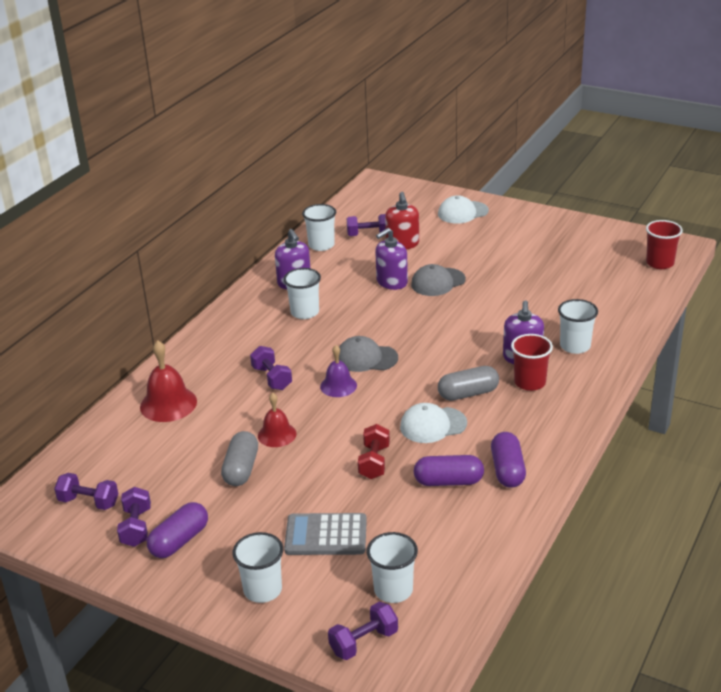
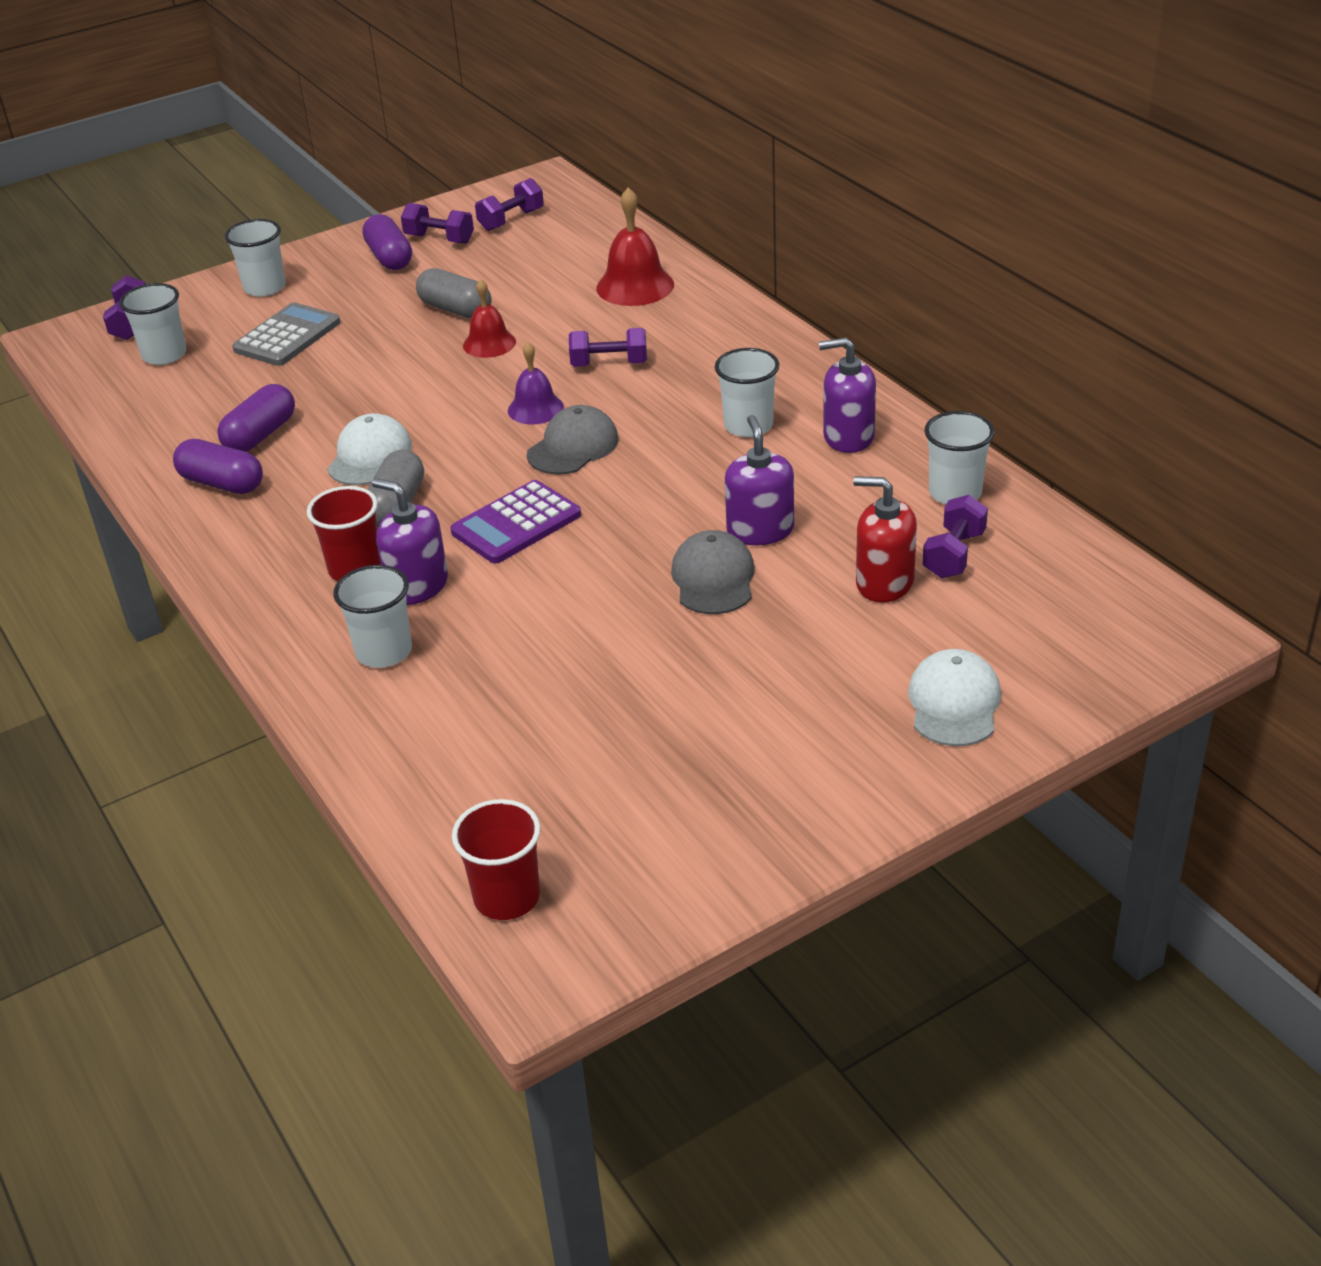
camera: 120 degrees right, 5 degrees up
(374, 462) = (358, 395): red dumbbell -> none
(447, 349) = (516, 524): none -> purple calculator

